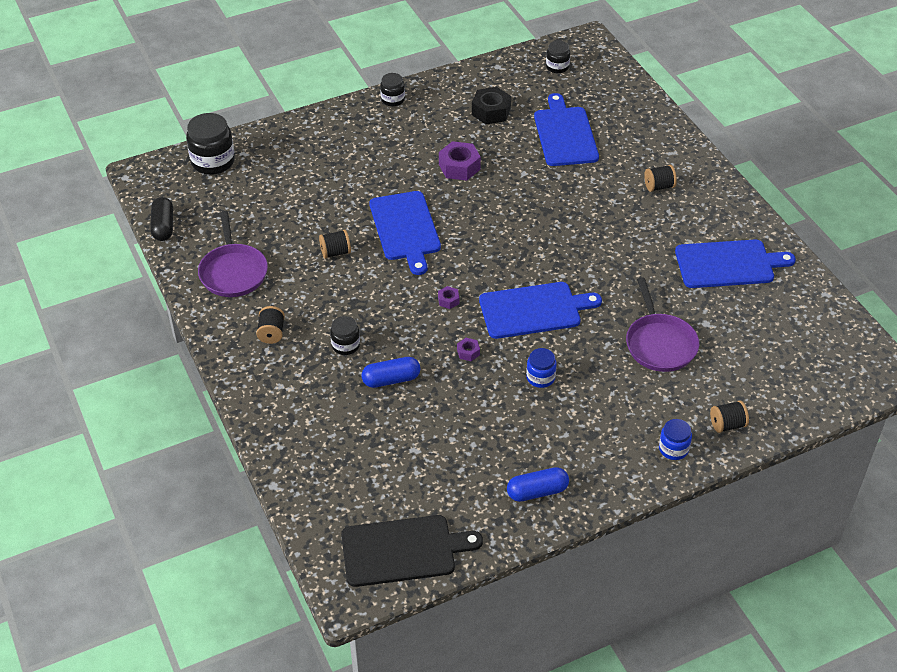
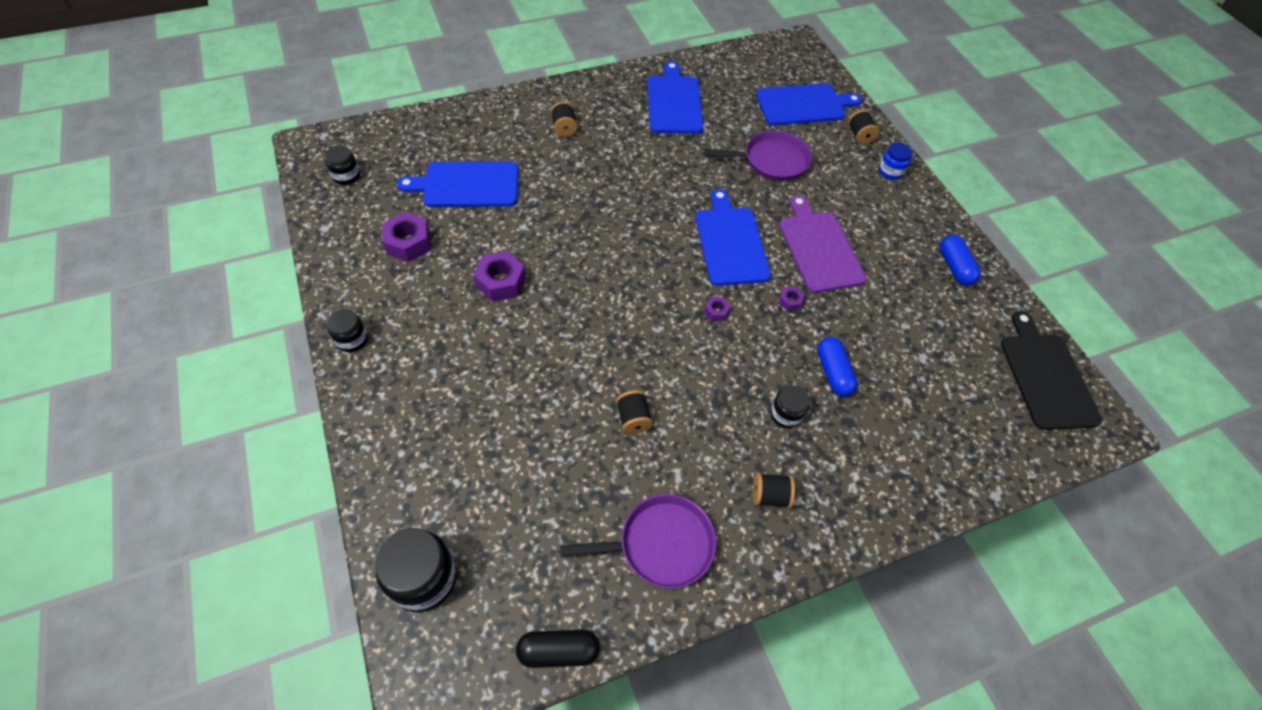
camera: 90 degrees left, 10 degrees up
(405, 229) = (599, 343): blue cutting board -> blue cutting board (803, 105)
(491, 111) = (408, 243): black nut -> purple nut
(540, 377) = (819, 248): blue jar -> purple cutting board

